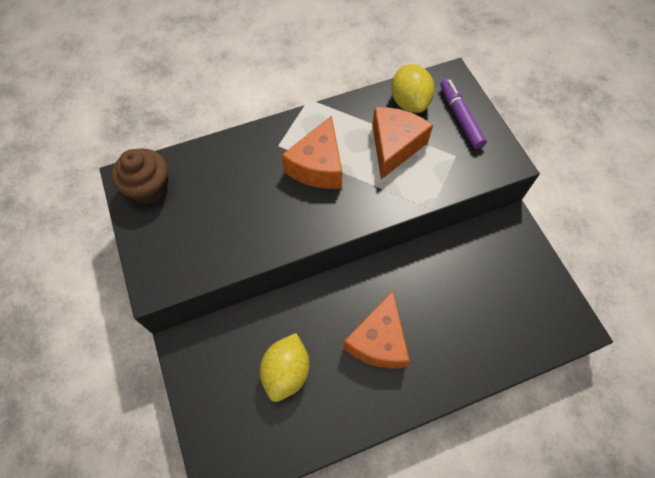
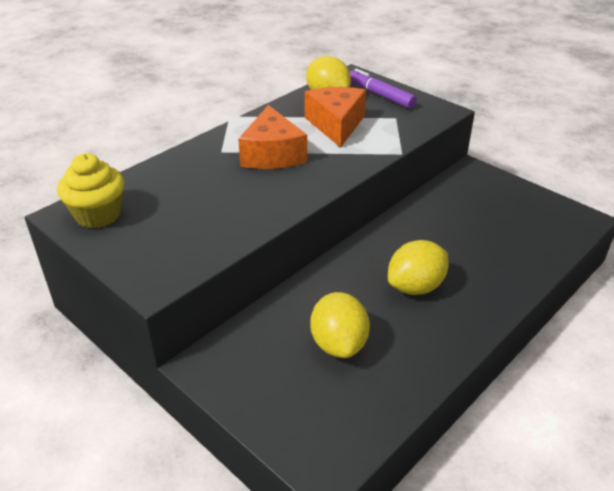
camera: 25 degrees left, 25 degrees down
(149, 188) = (98, 215): brown cupcake -> yellow cupcake
(378, 340) = (415, 287): orange cheese -> yellow lemon

